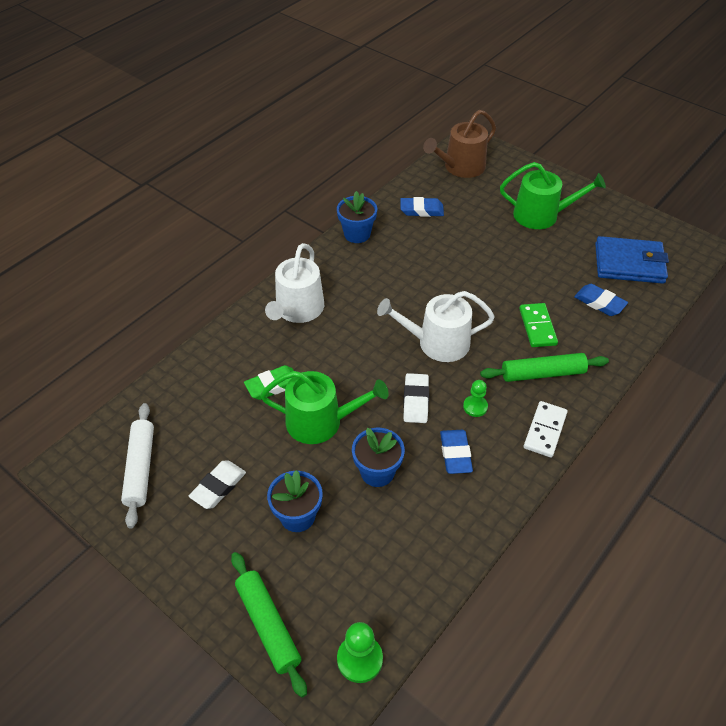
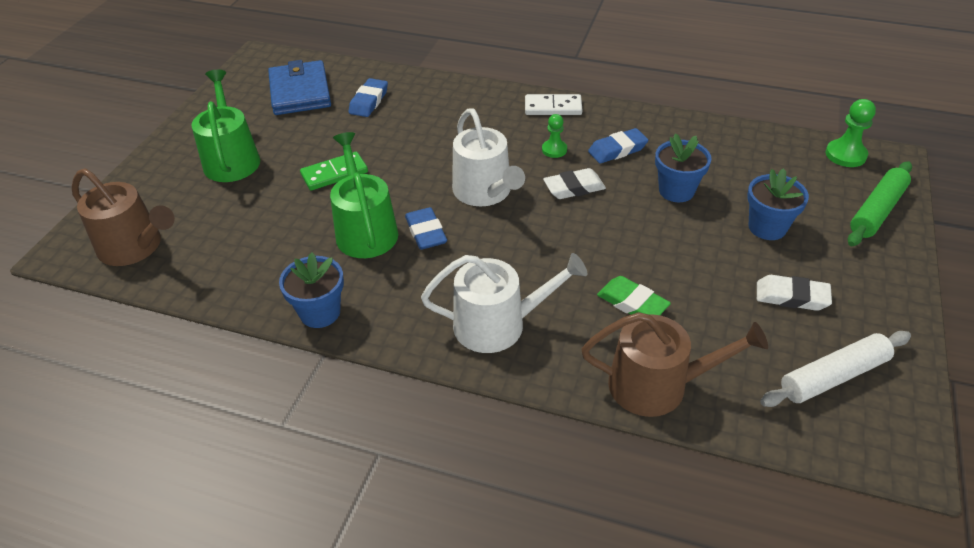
camera: 110 degrees left, 5 degrees down
(200, 369) = (658, 385): none -> brown watering can
(321, 421) = (650, 246): green watering can -> green watering can (365, 230)
(421, 210) = (247, 261): blue eraser -> blue eraser (426, 232)
(537, 327) = (423, 132): green domino -> green domino (334, 173)
(542, 373) = (486, 119): green rolling pin -> none

